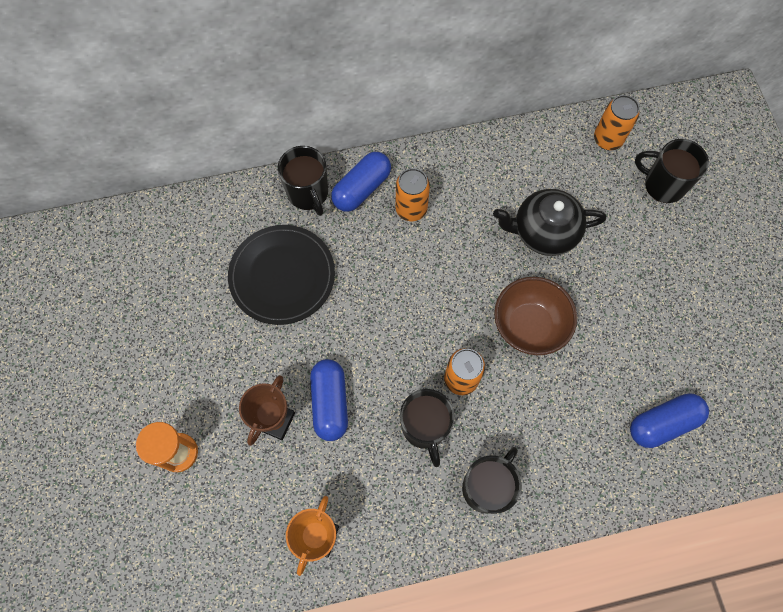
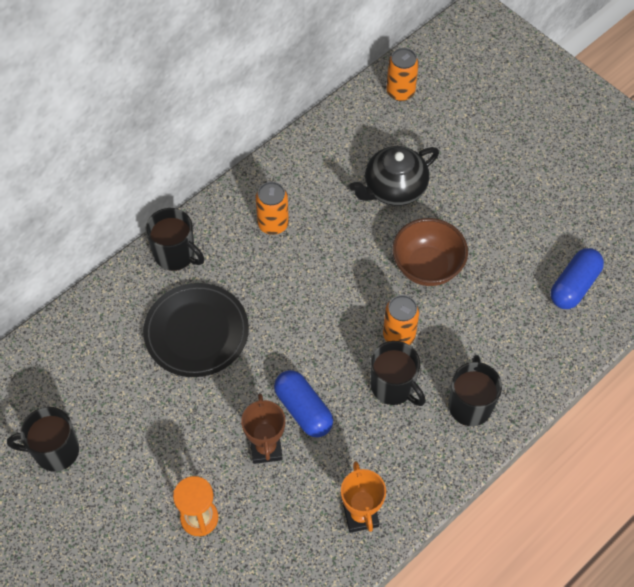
camera: 30 degrees left, 10 degrees down
(362, 189) = (220, 228): blue capsule -> none
(663, 185) = (465, 107): black mug -> black mug (55, 451)

